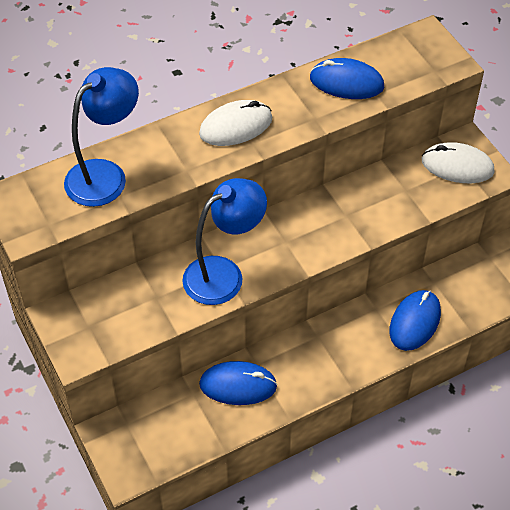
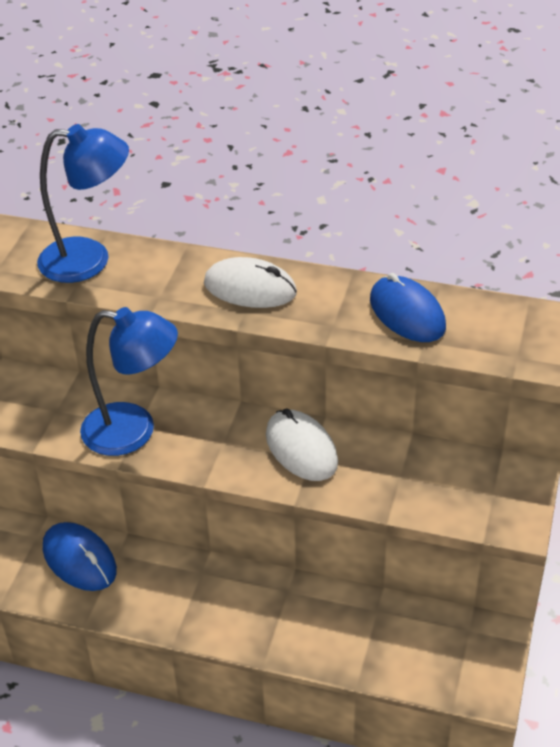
camera: 45 degrees right, 10 degrees down
(414, 322) = (309, 632): blue mouse -> none
(457, 166) = (485, 490): white mouse -> white mouse (301, 449)

